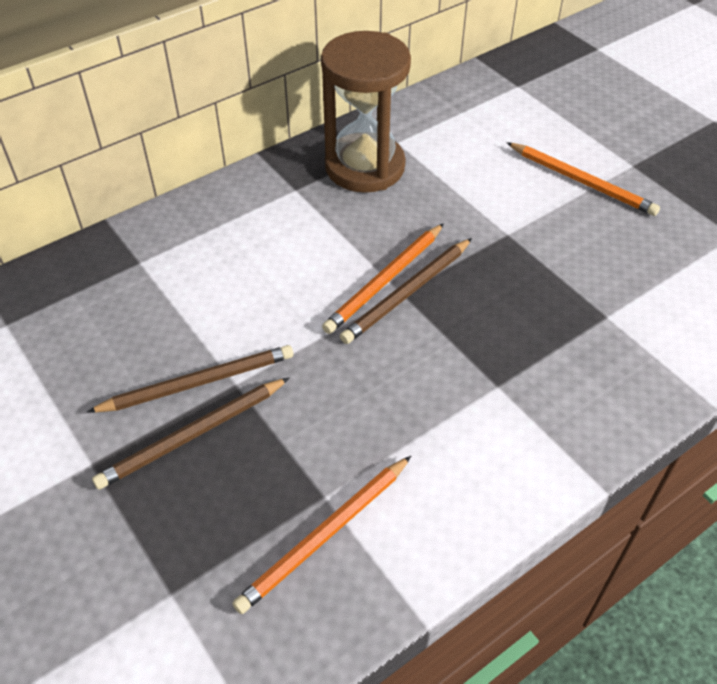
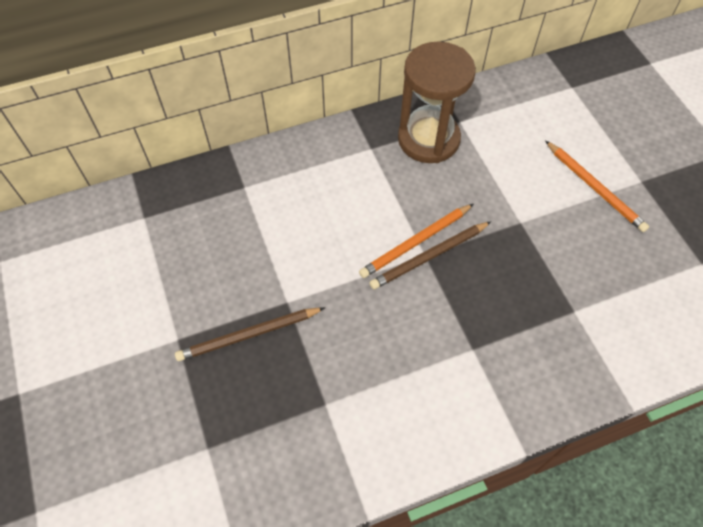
camera: 15 degrees right, 10 degrees up
(198, 382) = (262, 295): brown pencil -> none
(325, 535) = (318, 434): orange pencil -> none

